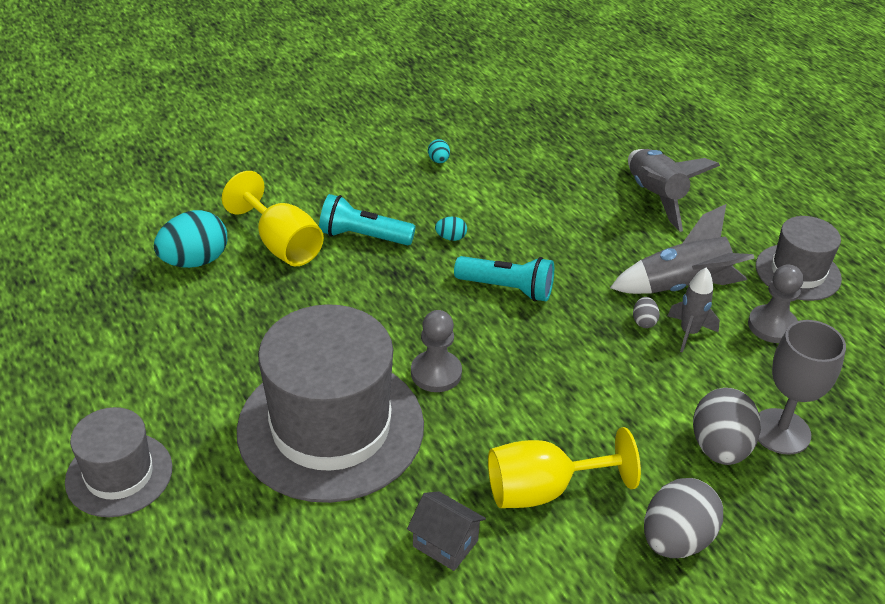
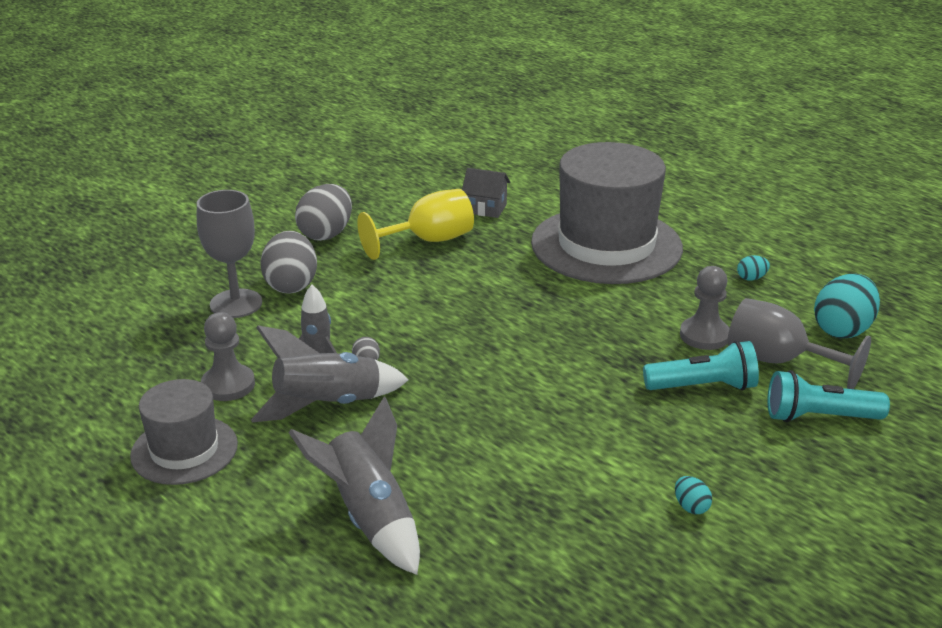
camera: 165 degrees right, 10 degrees down
(119, 474) = (726, 201): grey hat -> none
(282, 244) = (778, 361): yellow goblet -> grey goblet
(436, 373) = (547, 289): grey pawn -> grey pawn (704, 335)
(451, 238) = (607, 405): turquoise egg -> turquoise egg (751, 278)
(507, 289) = (518, 366): turquoise flashlight -> turquoise flashlight (819, 417)

